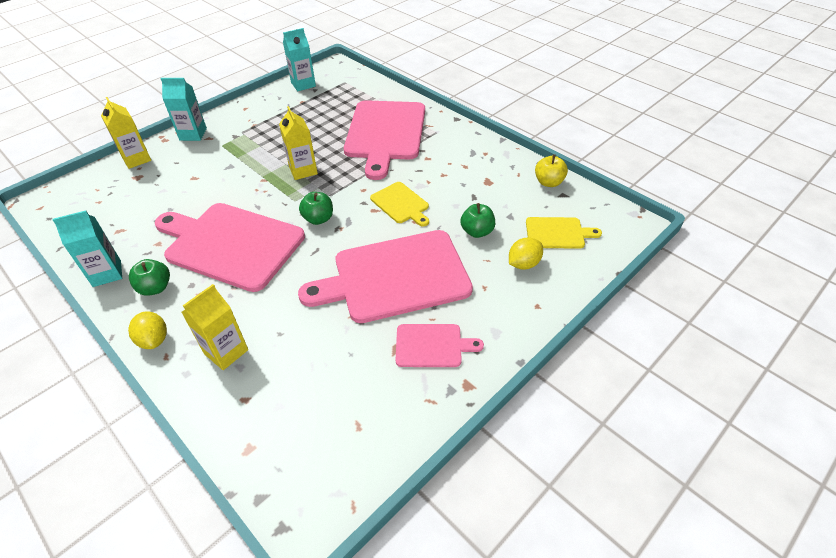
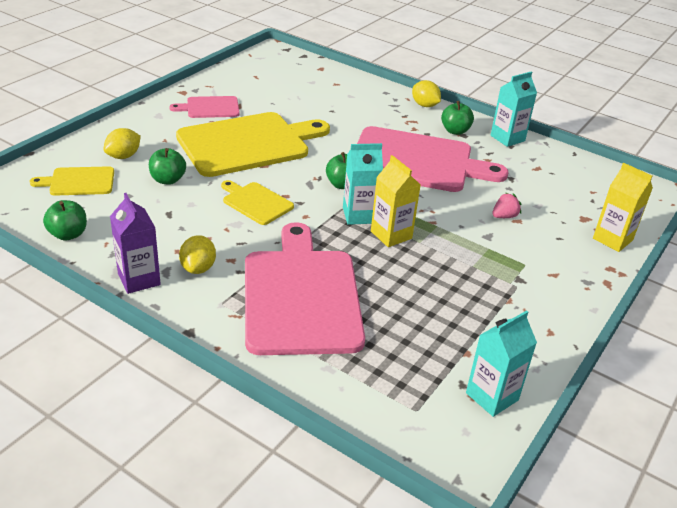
camera: 165 degrees right, 10 degrees down
(193, 134) = (581, 279): turquoise carton -> turquoise carton (359, 215)
(201, 181) = (504, 216): none -> pink strawberry
(226, 352) = (365, 101): yellow carton -> none
(395, 277) = (248, 144): pink cutting board -> yellow cutting board
(450, 153) = (198, 268): none -> yellow lemon
(490, 148) = (139, 279): none -> purple carton
(548, 182) = (68, 234): yellow apple -> green apple

